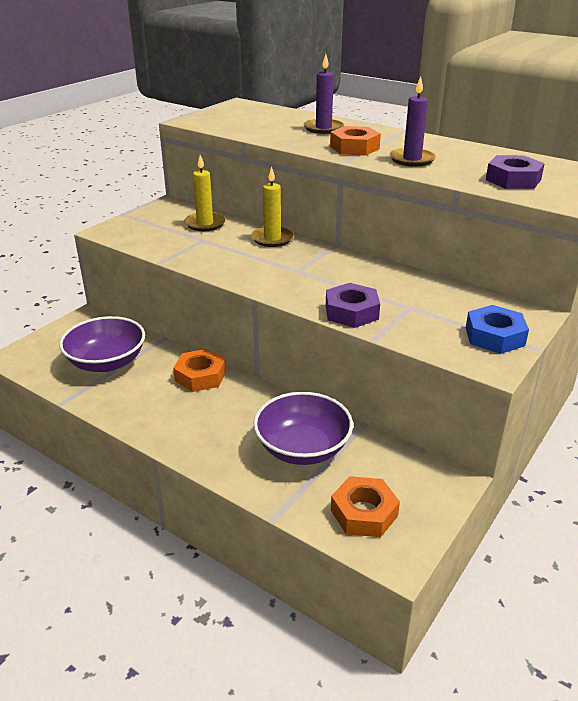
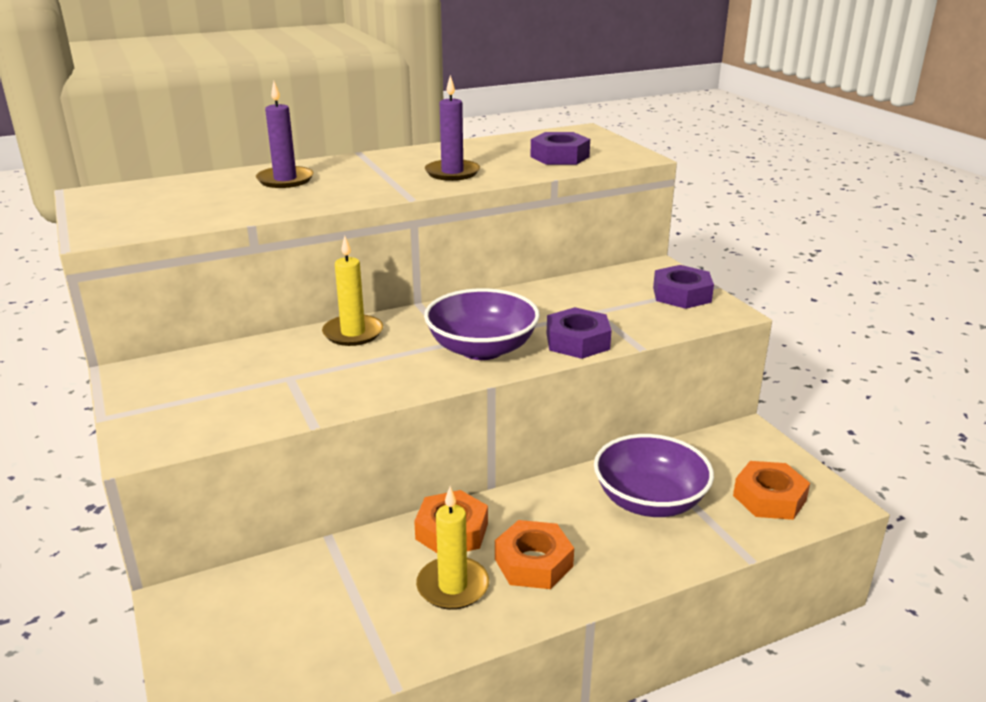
camera: 60 degrees left, 5 degrees down
(107, 362) = (334, 610): purple bowl -> purple bowl (482, 349)
(205, 224) = (243, 363): yellow candle -> yellow candle (453, 586)
(354, 148) = (376, 183): orange nut -> orange nut (533, 562)
(494, 336) = (681, 295): blue nut -> purple nut

